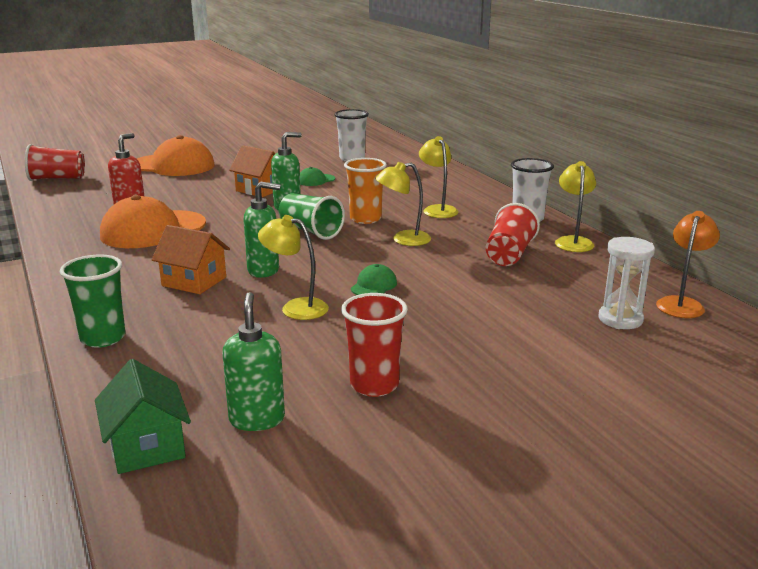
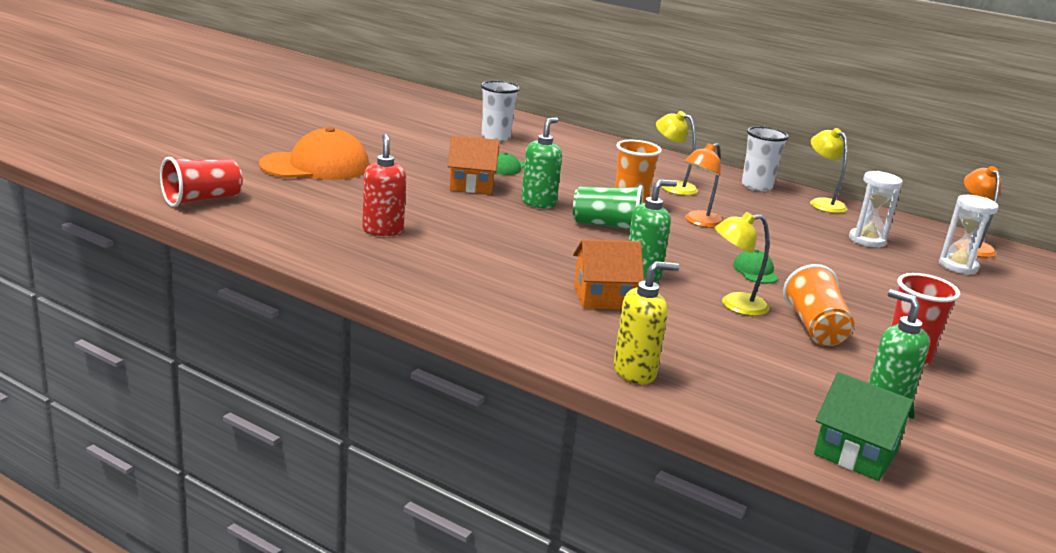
camera: 35 degrees left, 0 degrees up
(103, 338) = (635, 372): green cup -> yellow soap dispenser
(153, 230) = (452, 249): orange cap -> none
(332, 340) = (815, 328): none -> orange cup
(403, 240) = (699, 222): yellow lamp -> orange lamp
(509, 254) = (800, 223): red cup -> none
(555, 279) = (867, 240): none -> white hourglass

